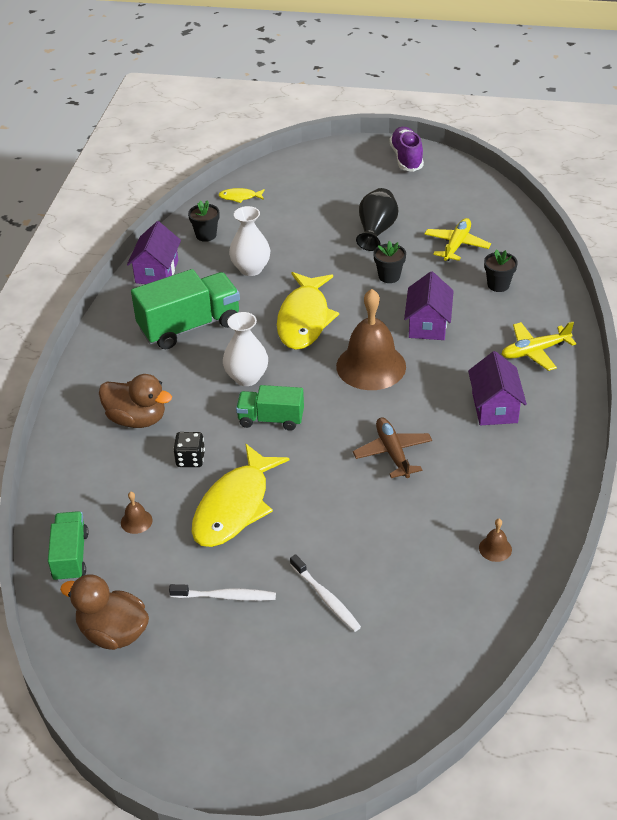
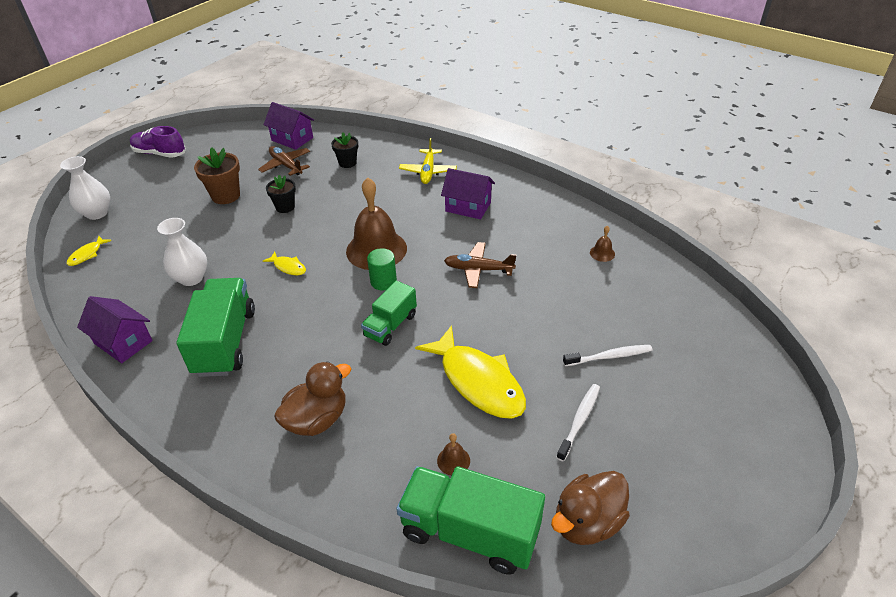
camera: 65 degrees left, 0 degrees up
(71, 557) = (469, 532): green truck -> green truck, size x1.67
(190, 459) = (400, 395): black dice -> none
(206, 235) = (112, 292): black flower pot -> none
(247, 377) = (327, 324): white vase -> white vase (97, 213)
(304, 319) = (288, 267): yellow fish -> yellow fish, size x0.44
(327, 390) = (383, 281): none -> green cylinder
(376, 231) = (226, 196): black vase -> brown flower pot
(428, 324) = (357, 207): purple house -> purple house (292, 139)
(456, 245) = (286, 165): yellow plane -> brown plane

